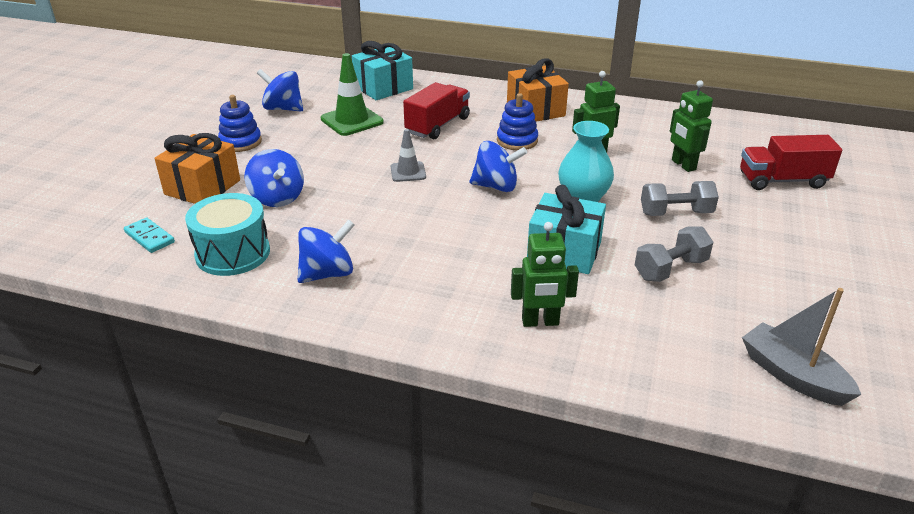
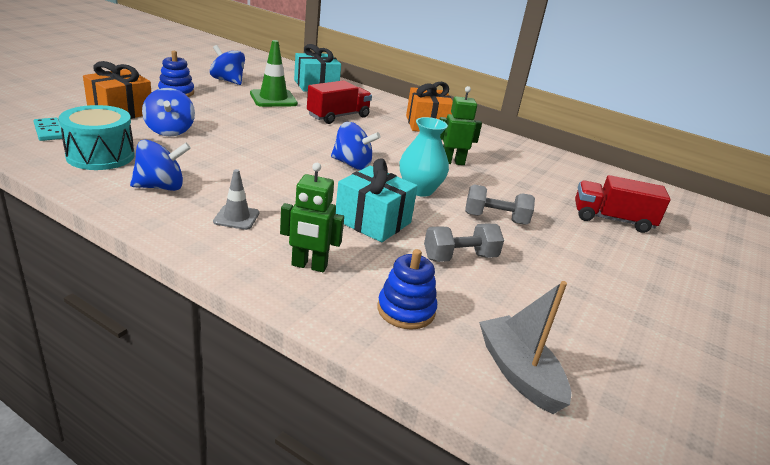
camera: 10 degrees right, 5 degrees down
(408, 172) = (288, 139): grey traffic cone -> grey traffic cone (236, 217)
(517, 141) = (395, 140): blue stacking toy -> blue stacking toy (406, 310)
(683, 165) = (527, 188): green robot -> none

